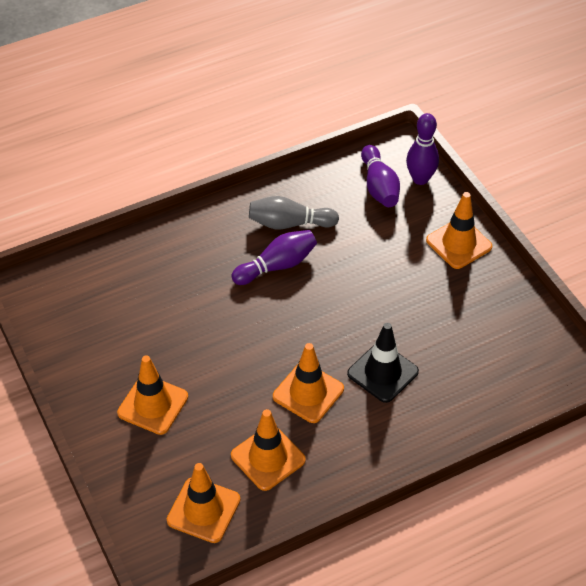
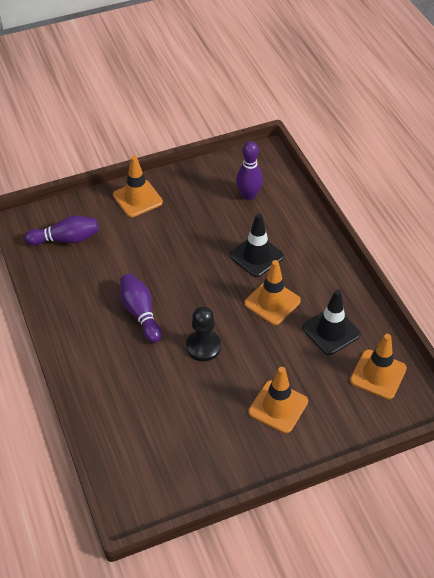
camera: 85 degrees left, 0 degrees up
(234, 328) = (203, 347): none -> black pawn
(268, 458) = (331, 331): orange traffic cone -> black traffic cone
(289, 224) = (94, 301): grey bowling pin -> none
(420, 179) = (64, 213): purple bowling pin -> purple bowling pin (248, 195)

